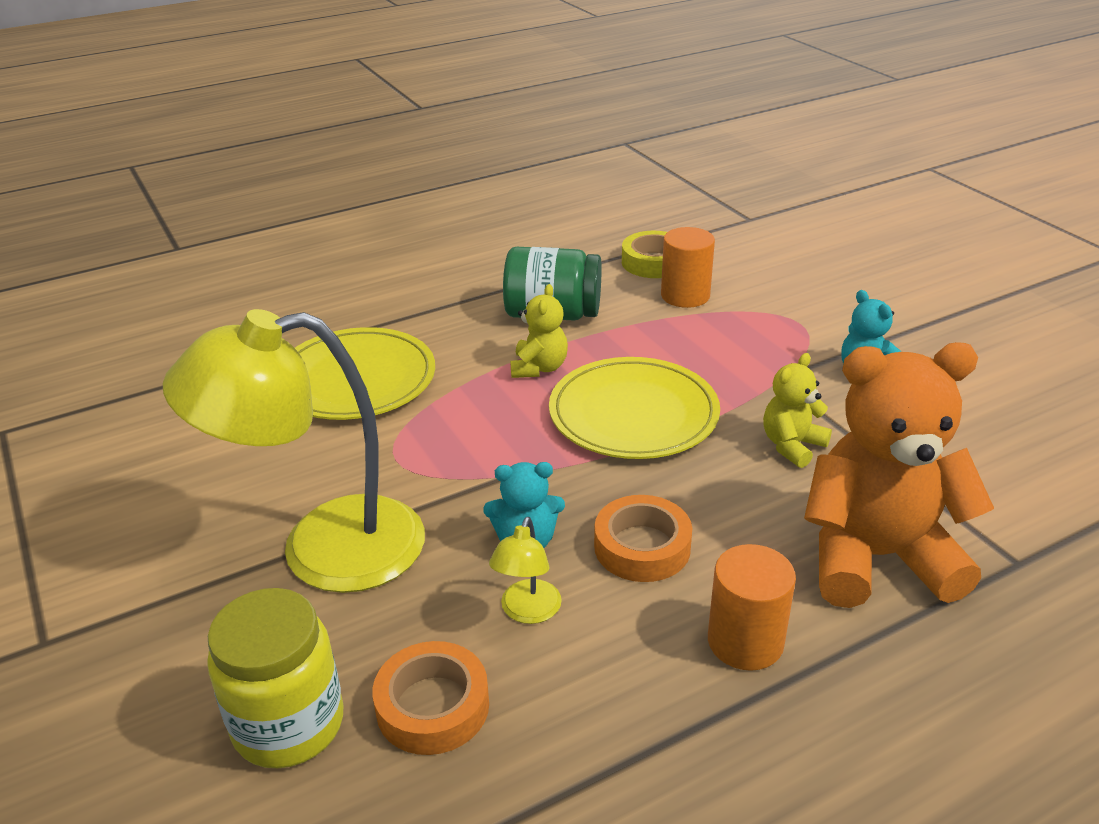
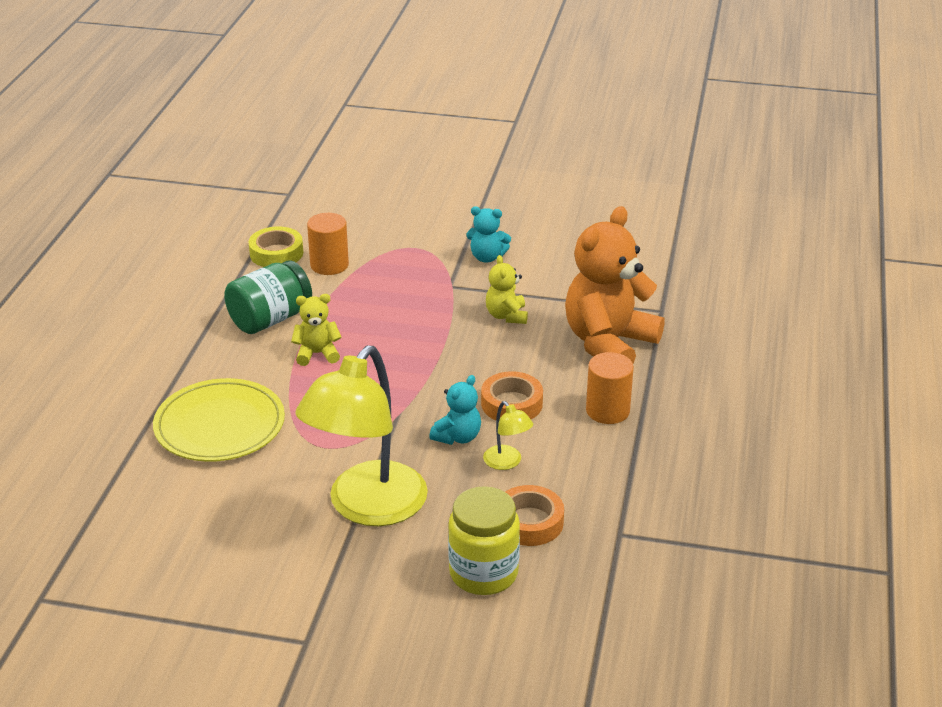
camera: 50 degrees left, 0 degrees up
(539, 368) = (317, 354): yellow teddy bear -> yellow teddy bear turned 60 degrees counterclockwise
(633, 414) = (409, 347): yellow plate -> none

